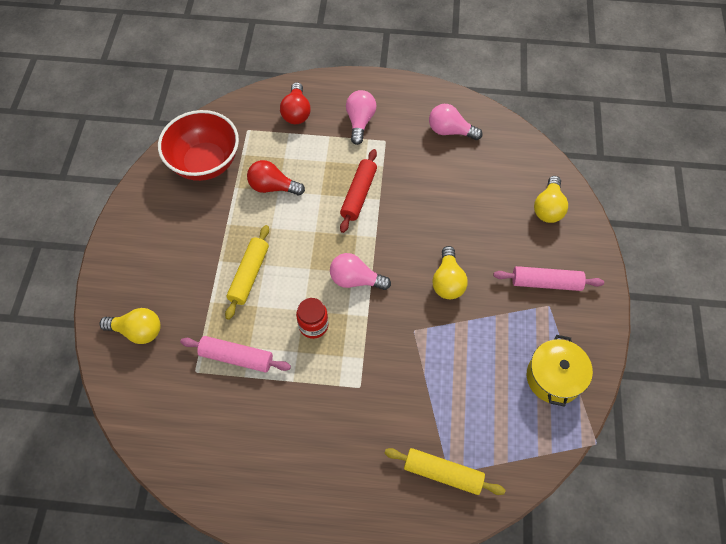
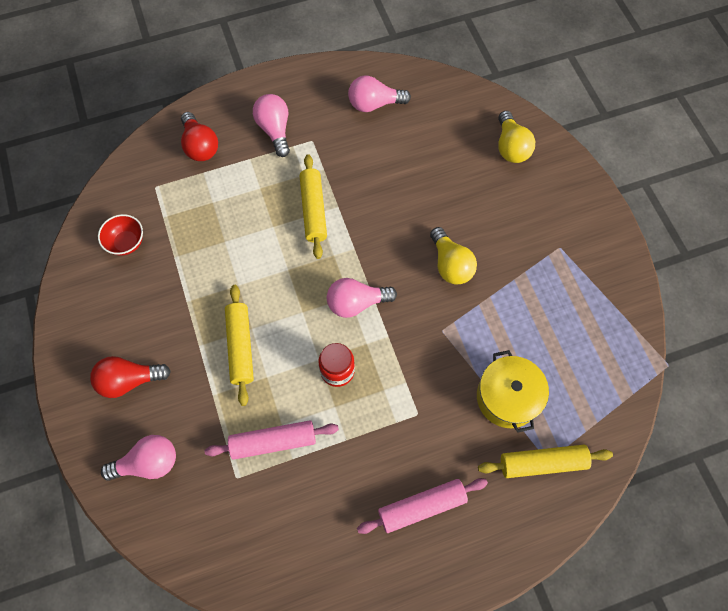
camera: 25 degrees left, 5 degrees up
(138, 331) = (148, 463): yellow light bulb -> pink light bulb
(205, 163) = (126, 243): red bowl -> red bowl, size x0.47
(273, 187) = (216, 239): red light bulb -> red light bulb (129, 380)
(358, 194) = (313, 210): red rolling pin -> yellow rolling pin
(546, 283) = (546, 225): pink rolling pin -> pink rolling pin (422, 507)
(554, 377) = (599, 318): yellow pot -> yellow pot (507, 397)

